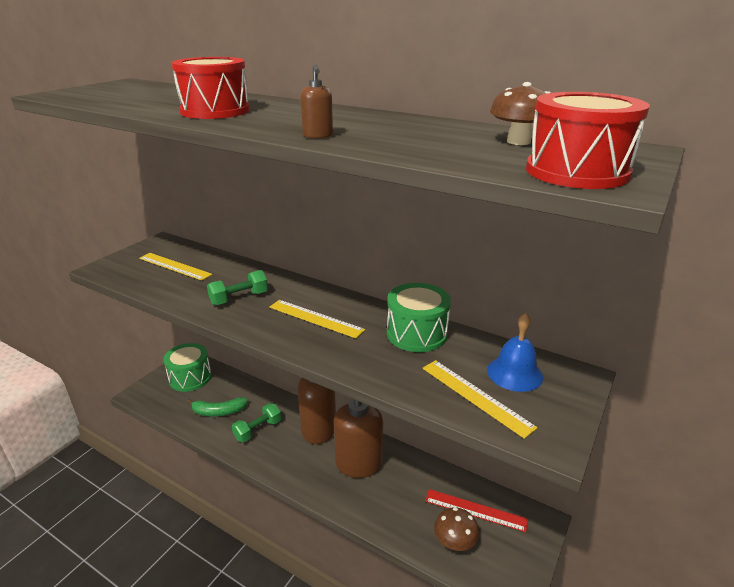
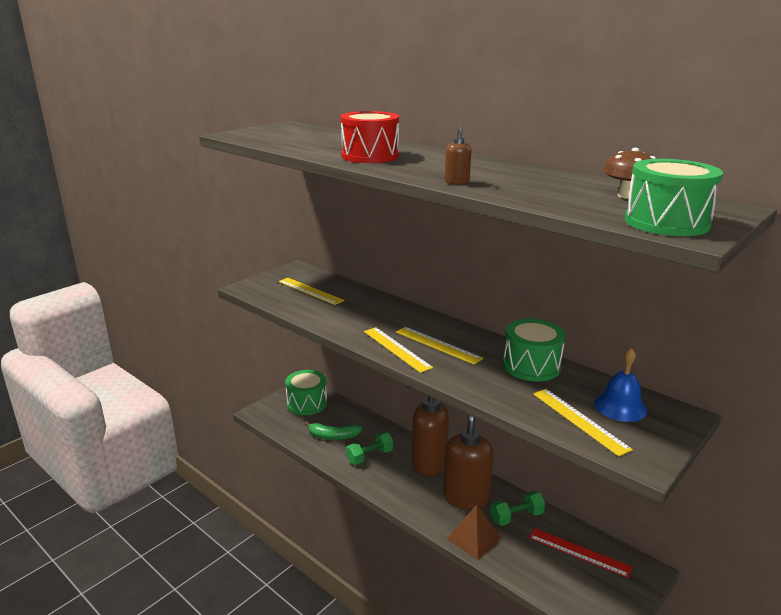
camera: 10 degrees right, 5 degrees down
(239, 298) = (369, 322): green dumbbell -> green dumbbell (516, 517)
(270, 328) = (396, 349): none -> yellow ruler
(370, 510) = (473, 538): none -> brown pyramid
(454, 542) = (554, 576): brown mushroom -> none
(576, 172) = (666, 222): red drum -> green drum

